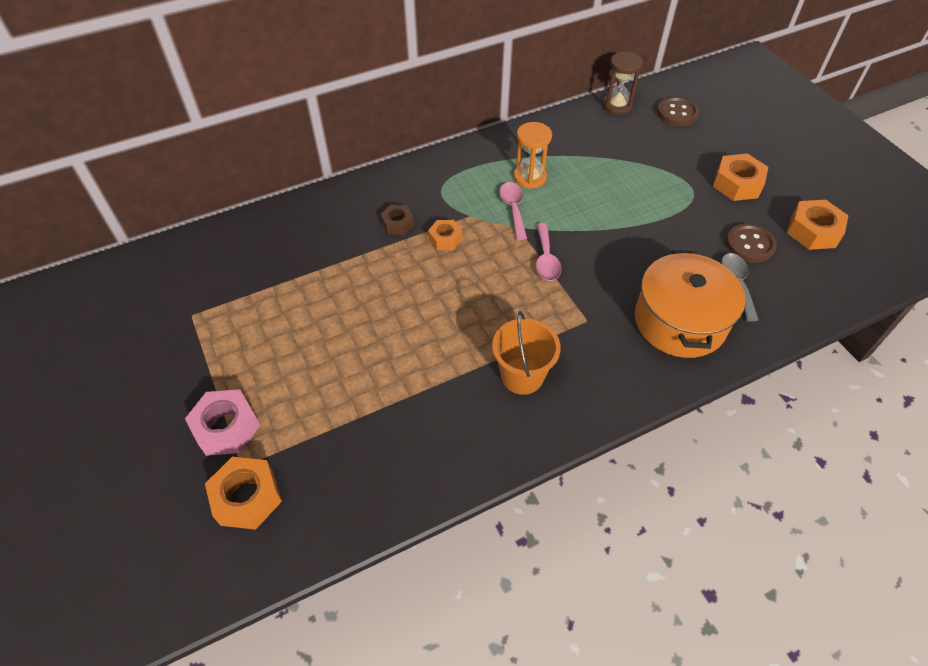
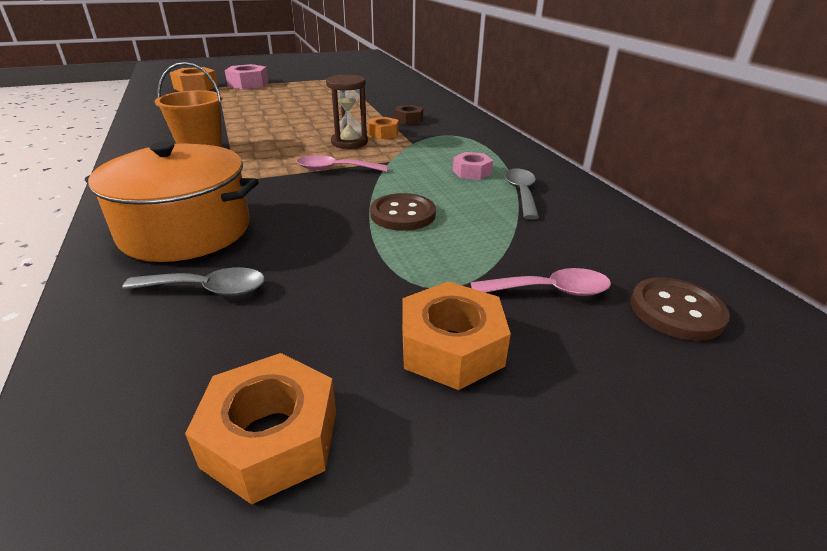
camera: 95 degrees right, 20 degrees down
(513, 209) = (418, 161): pink spoon -> pink spoon (549, 291)
(530, 177) = (472, 172): orange hourglass -> pink nut
(561, 153) = (521, 193): none -> grey spoon
(617, 105) = (663, 247): brown hourglass -> brown hourglass (349, 142)
(750, 244) = (281, 324): brown button -> brown button (403, 214)

